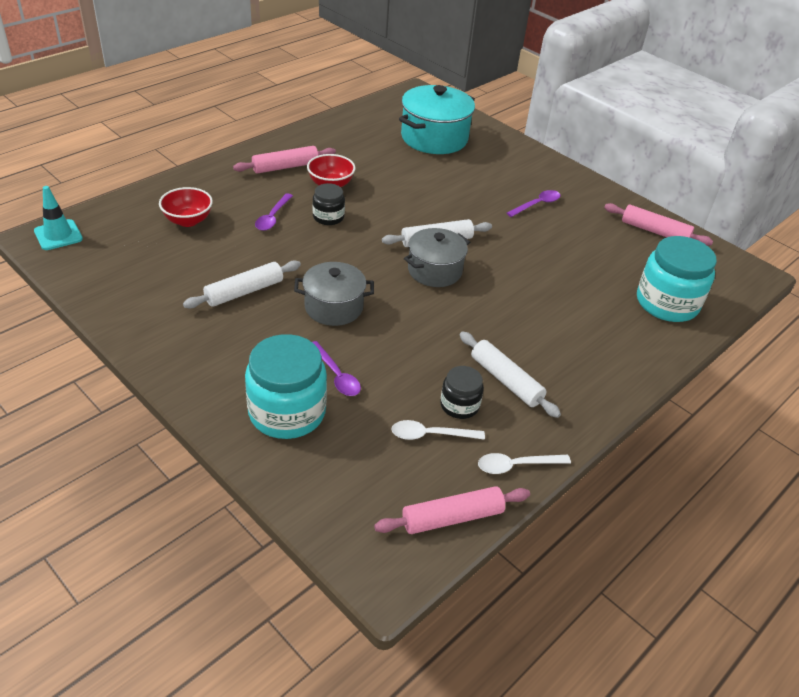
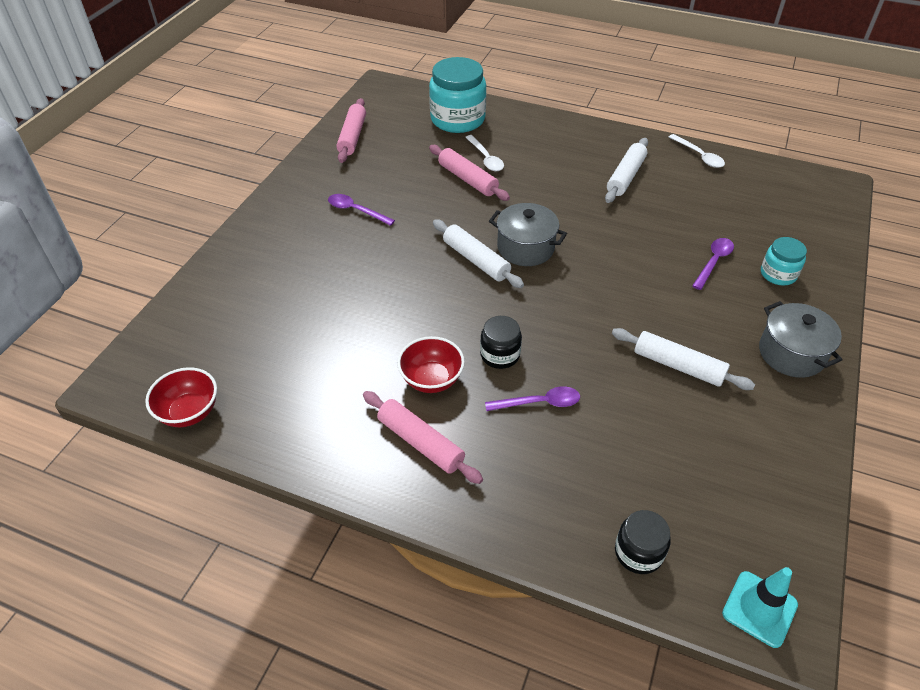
camera: 110 degrees left, 5 degrees up
(188, 220) = (612, 482): red bowl -> red bowl (189, 412)
(287, 412) = (778, 274): turquoise jar -> turquoise jar, size x0.53
(334, 307) = (637, 294): grey pot -> grey pot (791, 353)
(430, 435) = (716, 197): white spoon -> white spoon (486, 158)
(434, 138) = (252, 324): turquoise pot -> none
(452, 517) = (769, 171): pink rolling pin -> pink rolling pin (468, 179)
(459, 405) = (674, 192): black jar -> black jar (638, 552)

